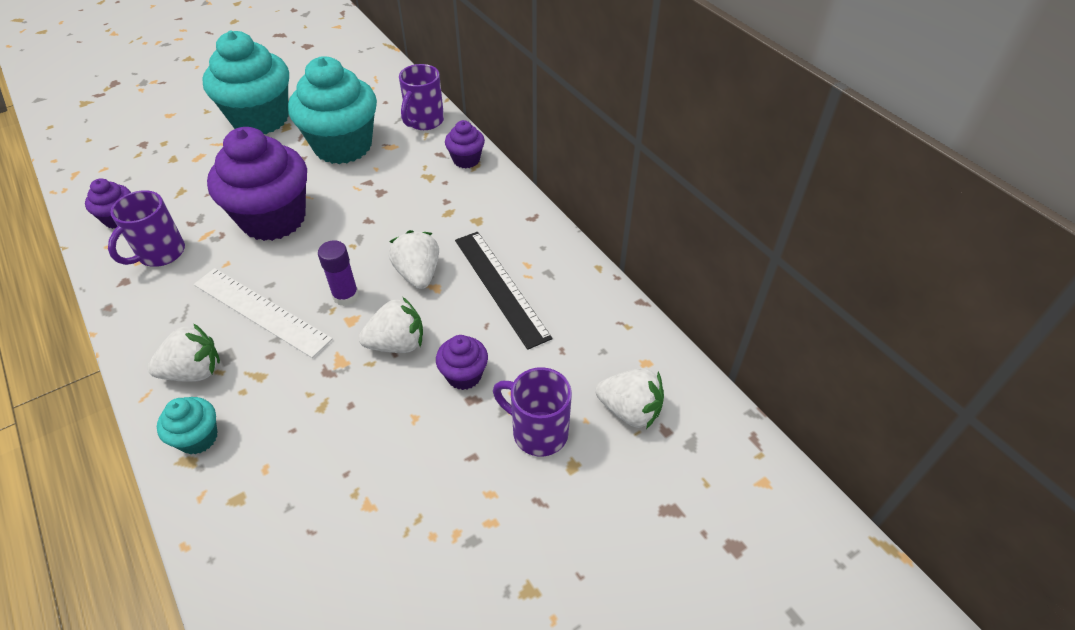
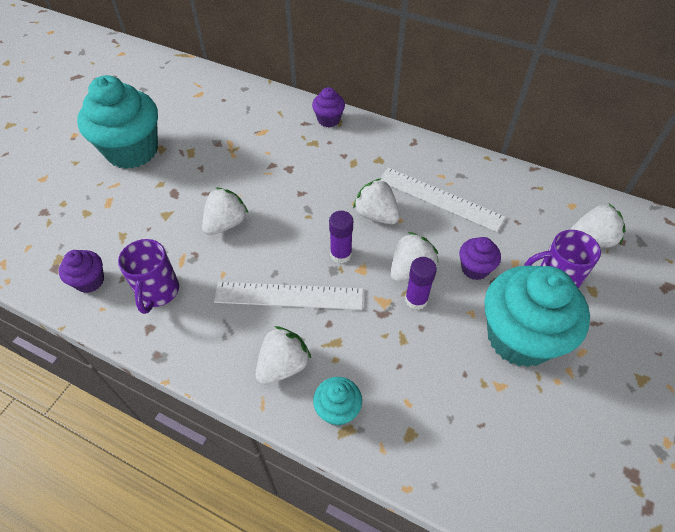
camera: 30 degrees left, 5 degrees up
(273, 219) = (226, 223): purple cupcake -> white strawberry
(343, 146) = (224, 146): turquoise cupcake -> turquoise cupcake (519, 337)
(372, 375) = (416, 299): none -> purple glue stick
(424, 121) = (269, 103): purple mug -> none
(501, 287) = (440, 198): black ruler -> white ruler

